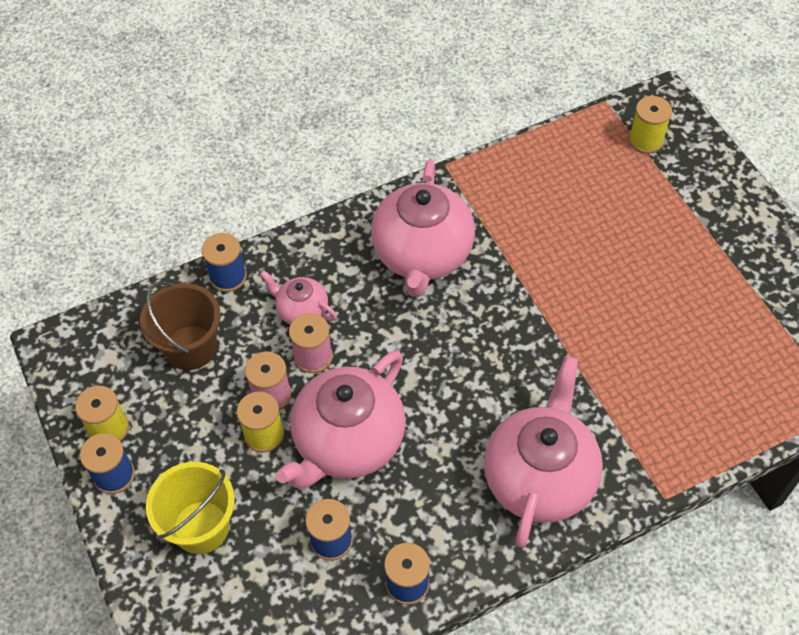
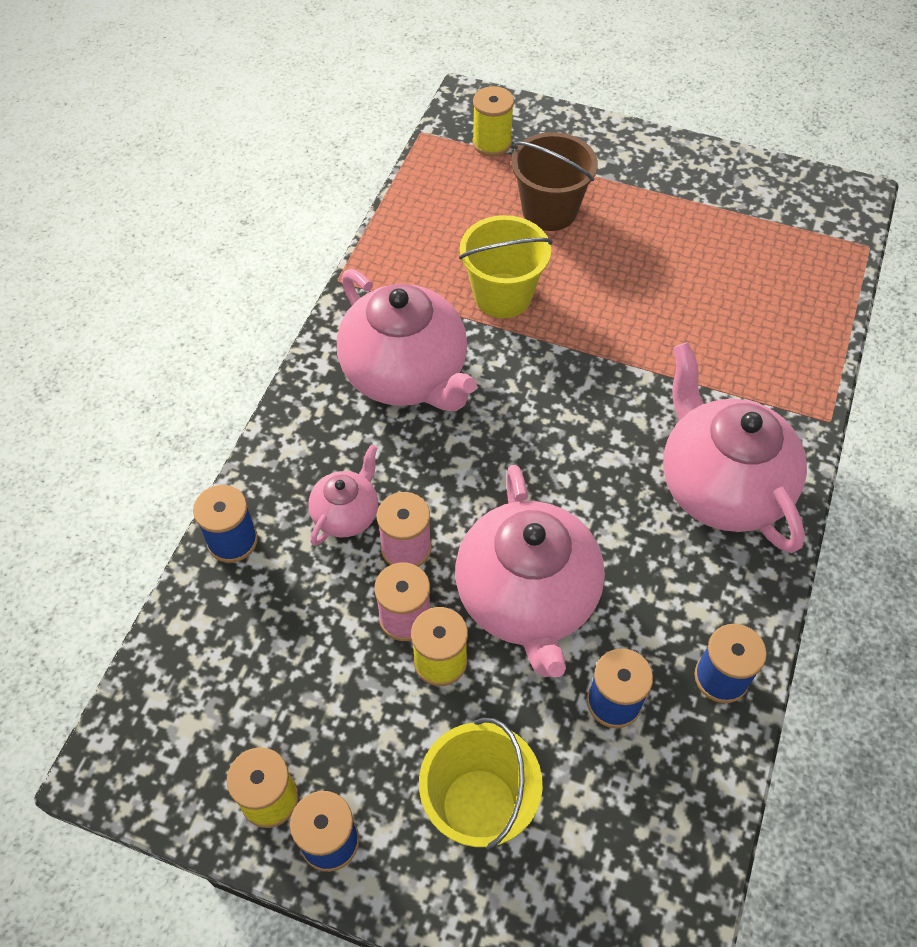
camera: 45 degrees left, 0 degrees up
(190, 347) = (269, 642): brown bucket -> brown bucket (549, 211)
(301, 311) = (347, 514): pink teapot -> pink teapot turned 135 degrees clockwise
(537, 249) = (502, 295): none -> yellow bucket

